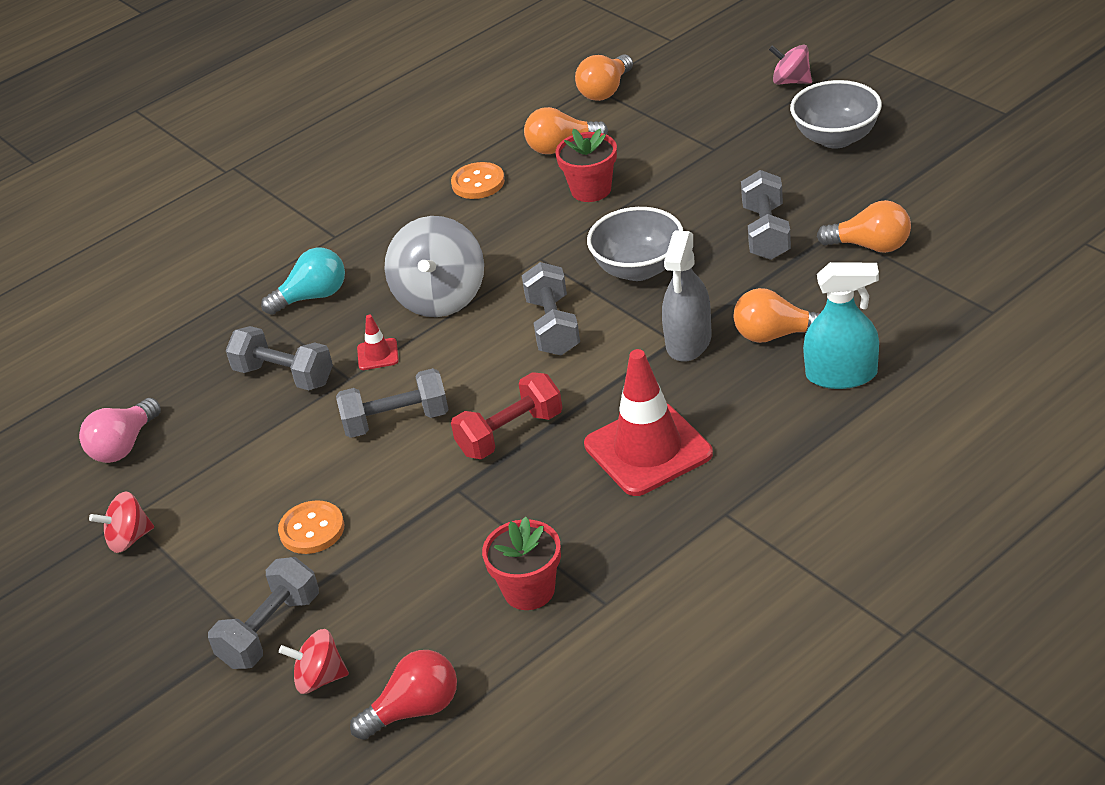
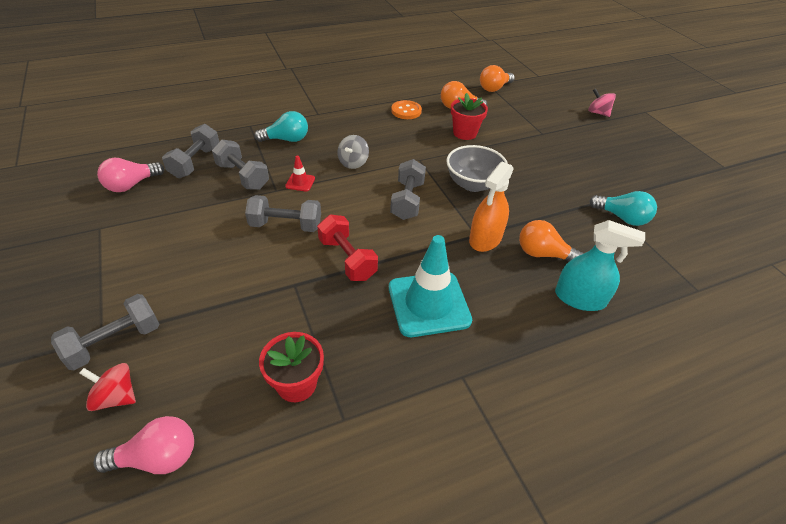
camera: 10 degrees right, 5 degrees up
(129, 539) = (88, 242): red spinning top -> none
(312, 529) = (191, 278): orange button -> none
(414, 710) = (158, 458): red light bulb -> pink light bulb
(440, 297) = (353, 163): grey spinning top -> grey spinning top, size x0.55
(510, 433) = (347, 259): red dumbbell -> red dumbbell turned 75 degrees clockwise
(648, 449) = (429, 304): red traffic cone -> turquoise traffic cone
(688, 341) = (485, 239): grey spray bottle -> orange spray bottle
(766, 233) = (557, 188): grey dumbbell -> grey dumbbell (195, 162)
(836, 138) = (616, 149): grey bowl -> none
(871, 246) = (622, 218): orange light bulb -> turquoise light bulb

